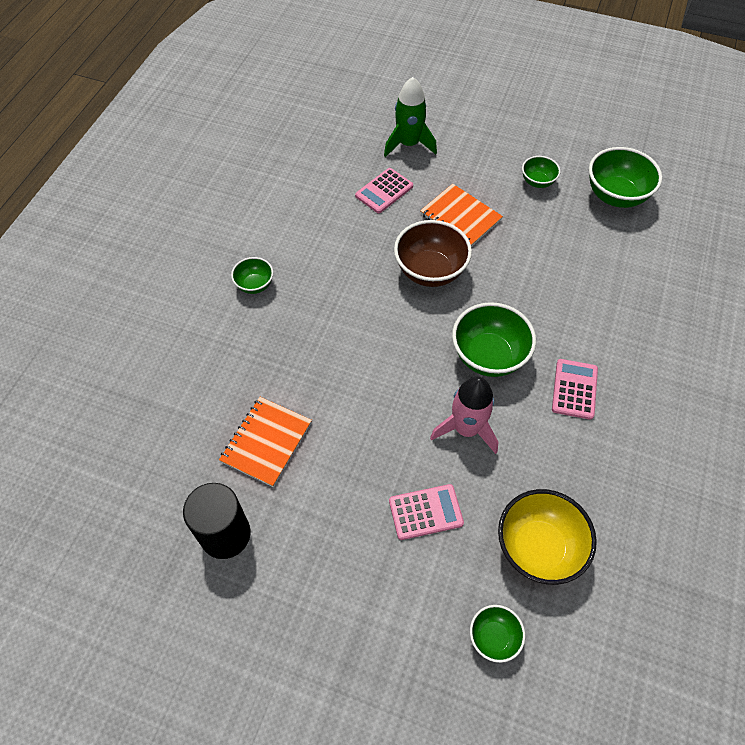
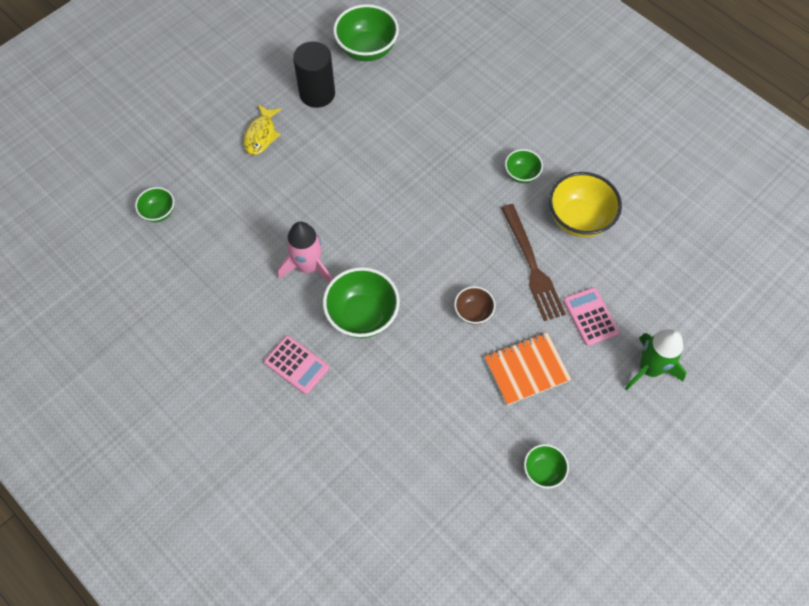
camera: 115 degrees right, 5 degrees up
(266, 442) = (371, 136): orange notebook -> none
(319, 571) = (261, 135): none -> yellow fish
(356, 245) = (532, 265): none -> brown fork
(425, 512) = (262, 211): pink calculator -> none
(430, 271) = (473, 312): brown bowl -> brown bowl, size x0.55
(538, 548) = (194, 268): yellow bowl -> yellow bowl (579, 219)
(615, 196) = (489, 542): green bowl -> green bowl (367, 49)

